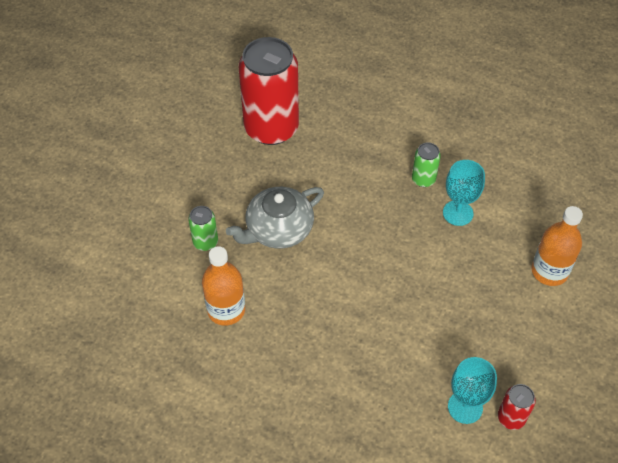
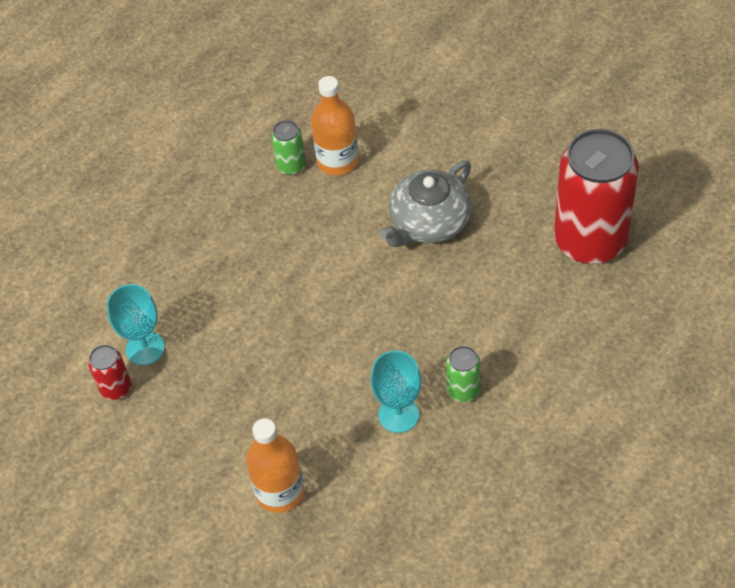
camera: 110 degrees right, 0 degrees up
(205, 242) = (431, 154): green can -> green can (291, 166)
(278, 229) = (428, 222): grey teapot -> grey teapot turned 120 degrees counterclockwise

